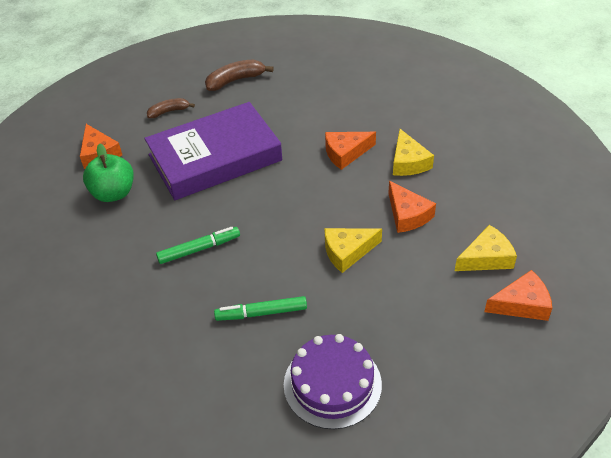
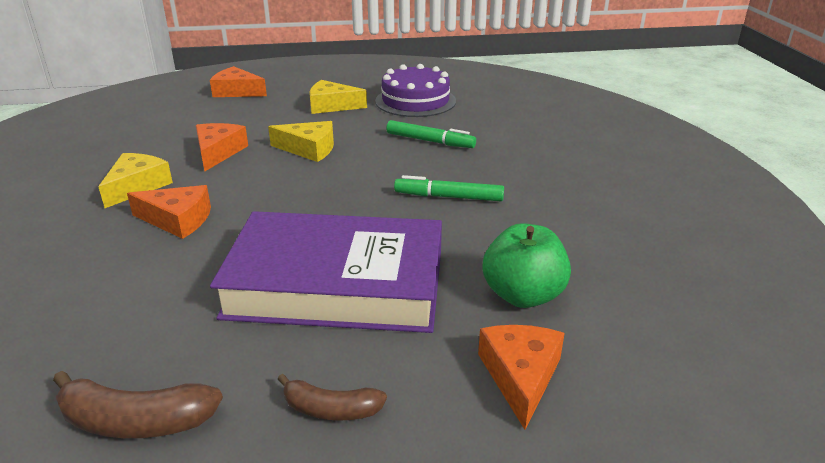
camera: 150 degrees left, 15 degrees down
(486, 258) = (212, 113): yellow cheese -> yellow cheese (332, 106)

